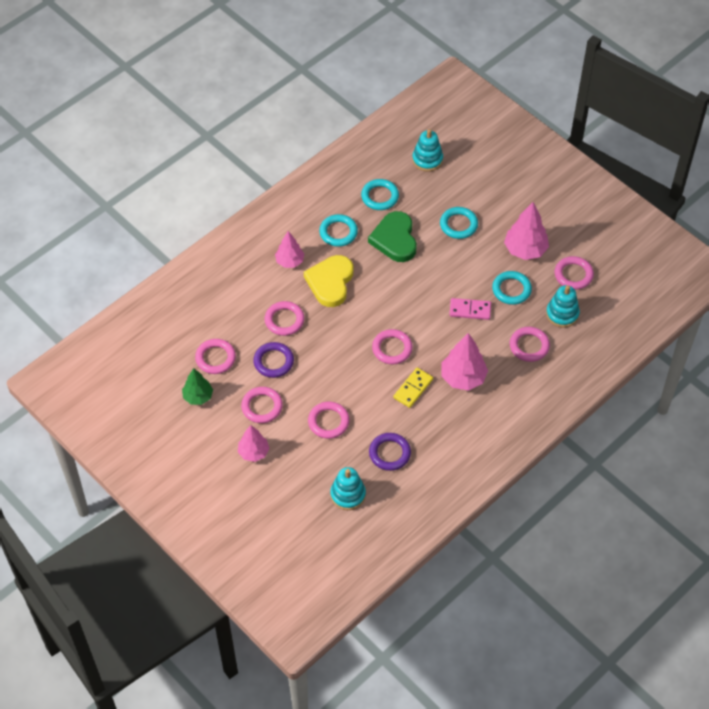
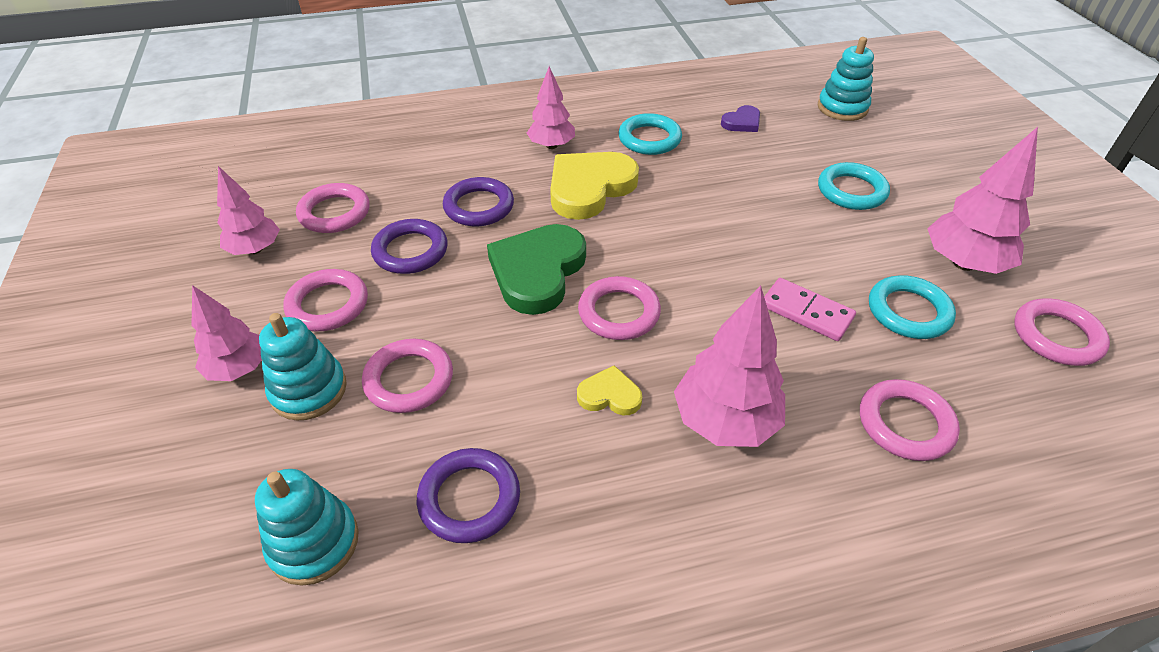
camera: 30 degrees right, 10 degrees down
(198, 397) = (255, 249): green tree -> pink tree
(284, 320) = (479, 206): pink ring -> purple ring
(380, 196) = (742, 122): turquoise ring -> purple heart
(395, 239) = (731, 174): green heart -> green heart (537, 272)
(413, 388) = (609, 395): yellow domino -> yellow heart
(562, 314) = (1008, 395): turquoise stacking toy -> turquoise stacking toy (308, 390)

